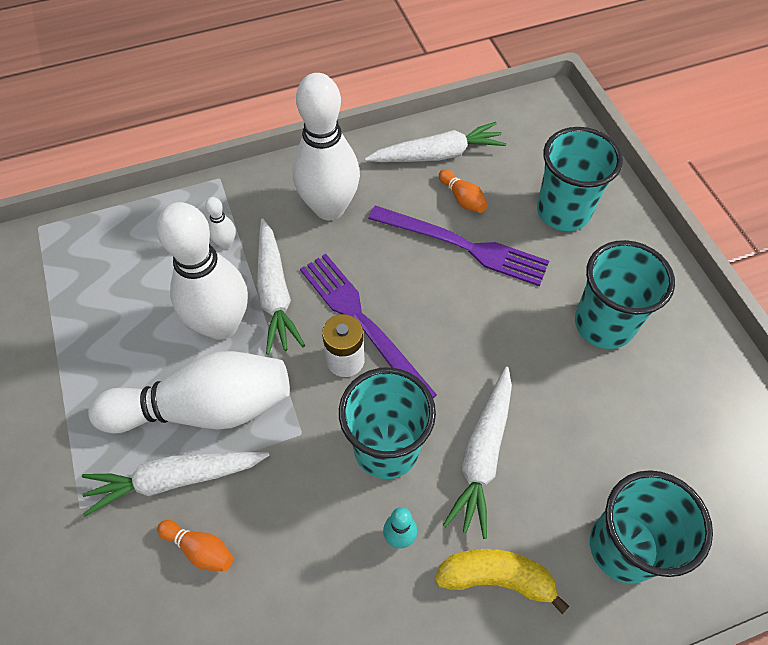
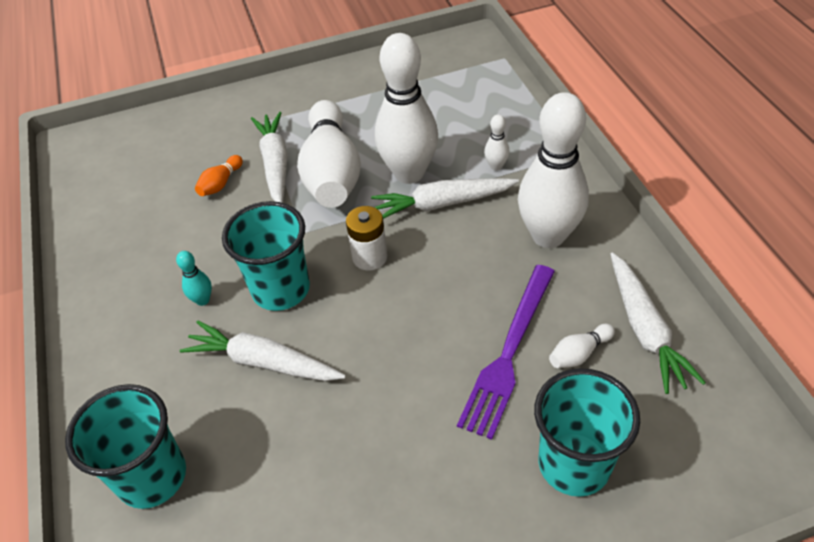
camera: 95 degrees right, 10 degrees down
(362, 322) = (410, 268): purple fork -> none
(462, 198) = (579, 353): orange bowling pin -> white bowling pin
(496, 578) = (152, 368): yellow banana -> none
(603, 324) = (404, 492): turquoise cup -> none

